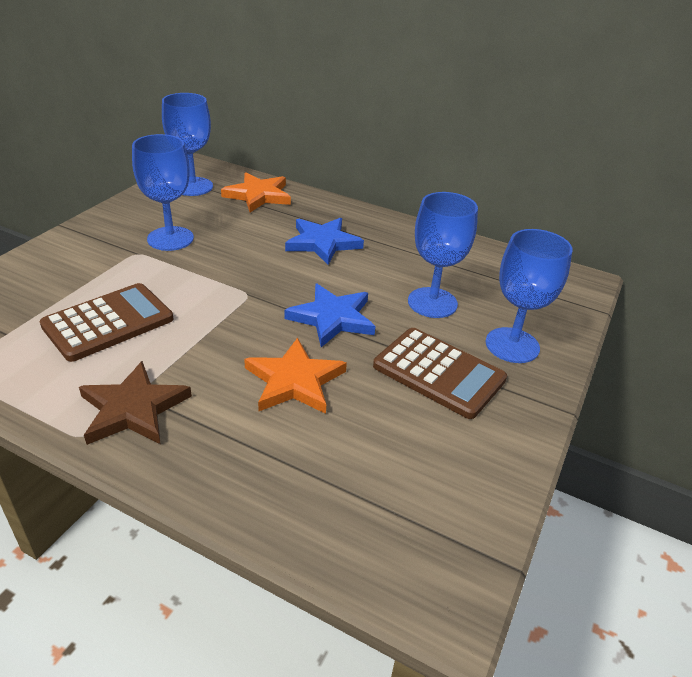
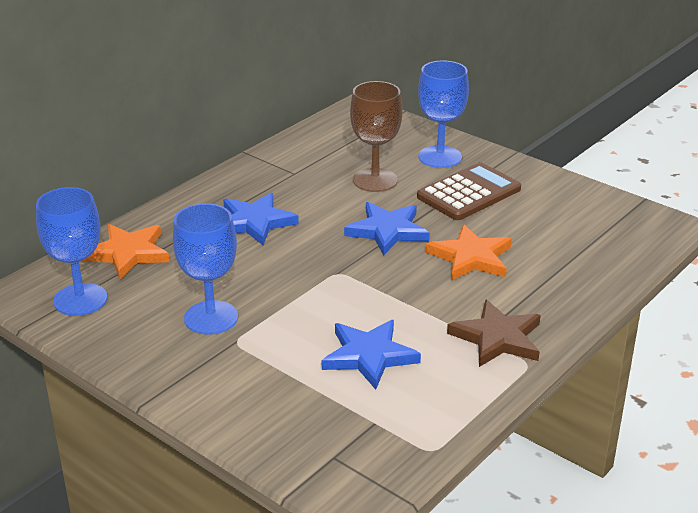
camera: 75 degrees left, 5 degrees down
(108, 322) = (369, 356): brown calculator -> blue star
(432, 303) = (375, 180): blue goblet -> brown goblet

